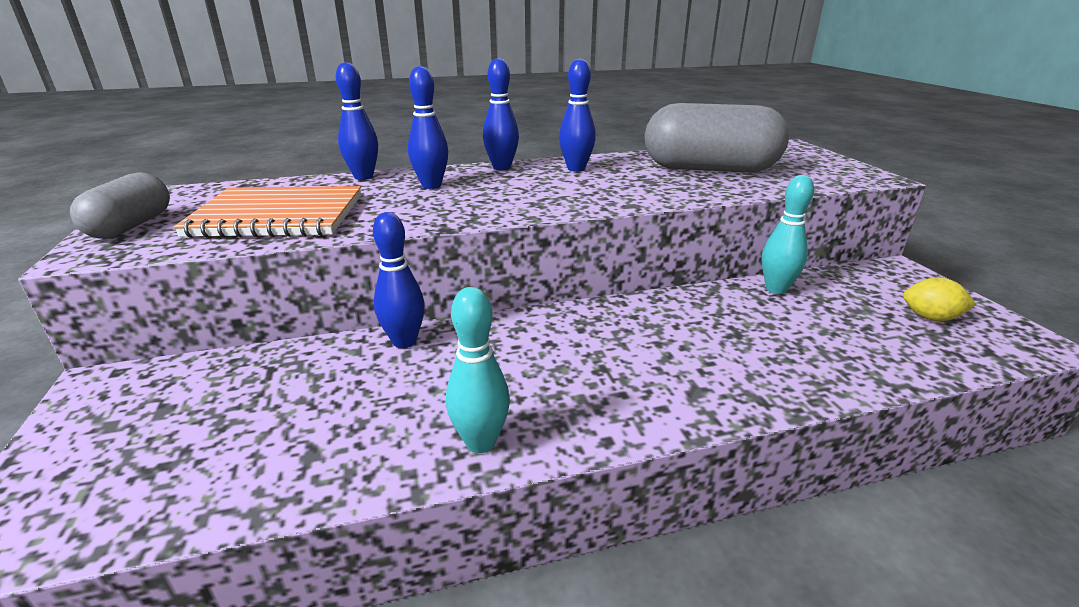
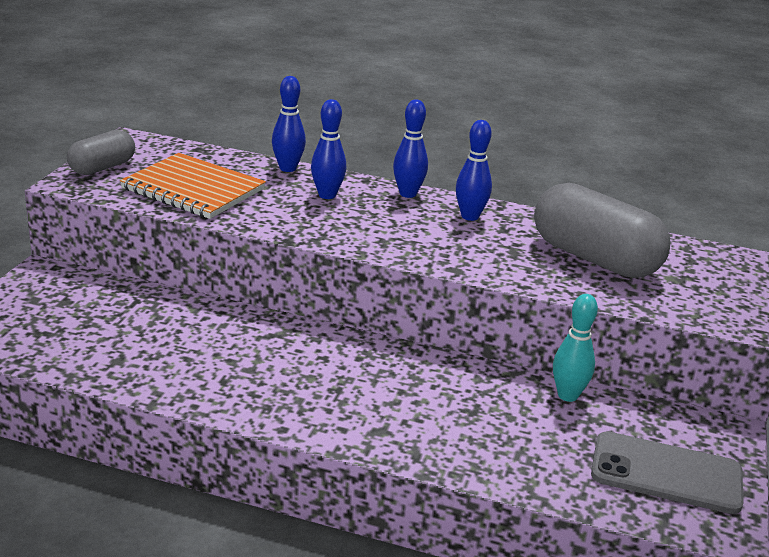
camera: 30 degrees right, 0 degrees up
(404, 341) = (230, 316): blue bowling pin -> none
(480, 442) = (210, 395): turquoise bowling pin -> none
(930, 318) = (666, 473): yellow lemon -> grey phone

